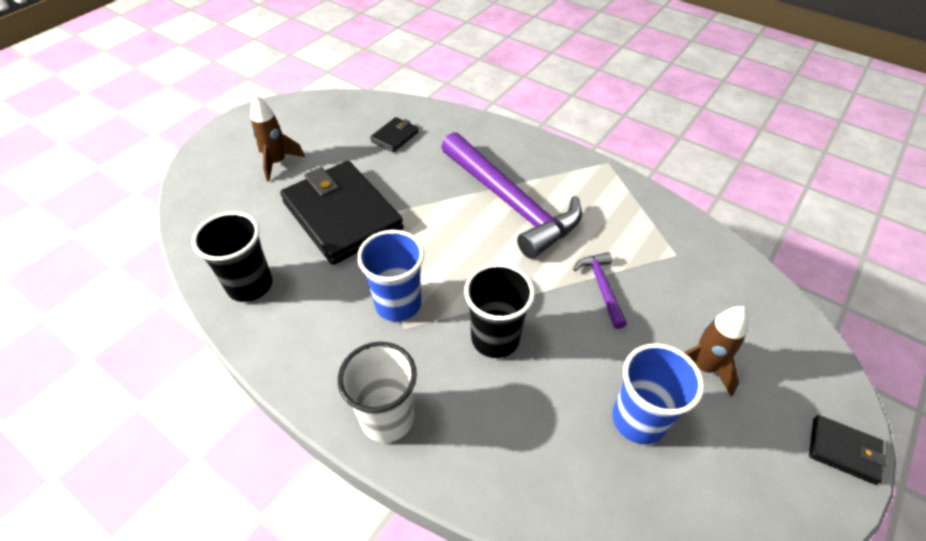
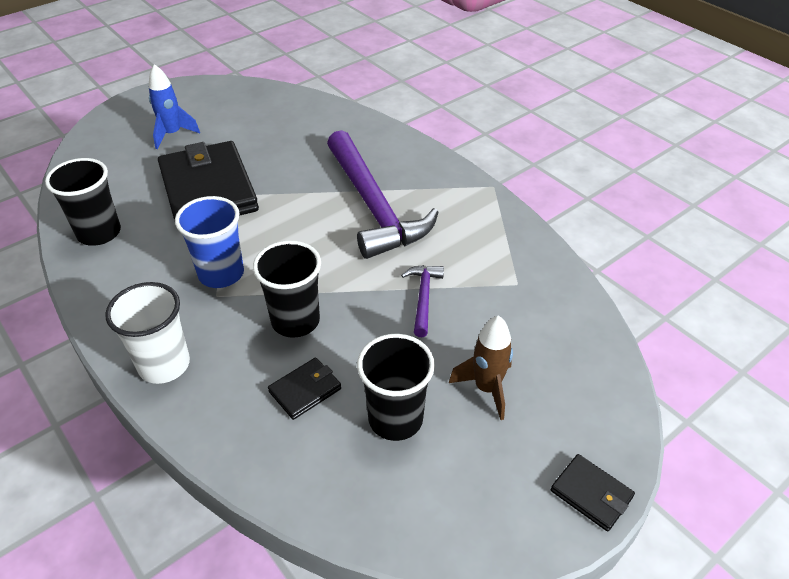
camera: 15 degrees right, 5 degrees down
(277, 163) = (172, 134): brown rocket -> blue rocket
(395, 137) = (292, 129): black wallet -> black wallet (305, 390)
(638, 419) = (395, 419): blue cup -> black cup

